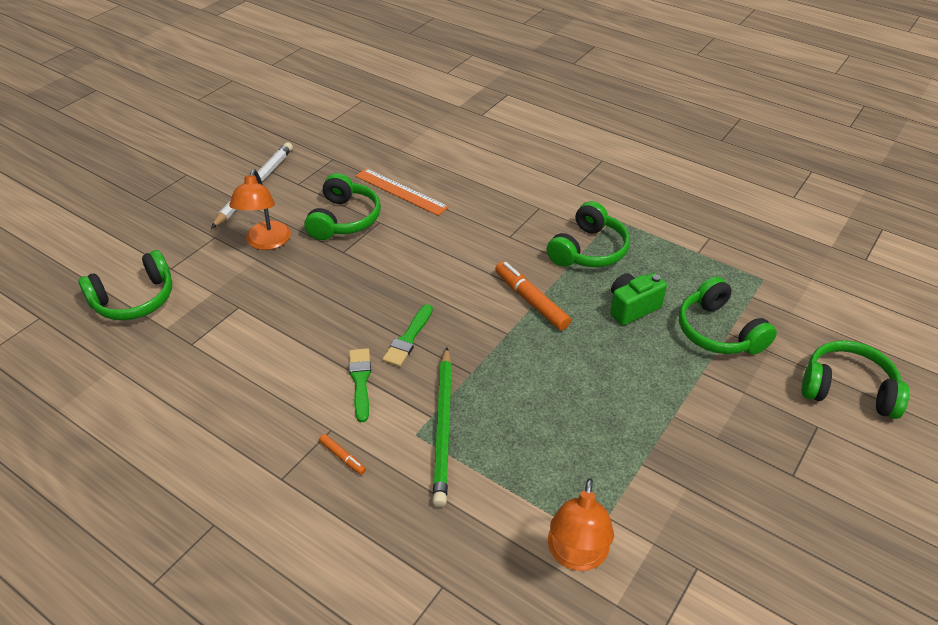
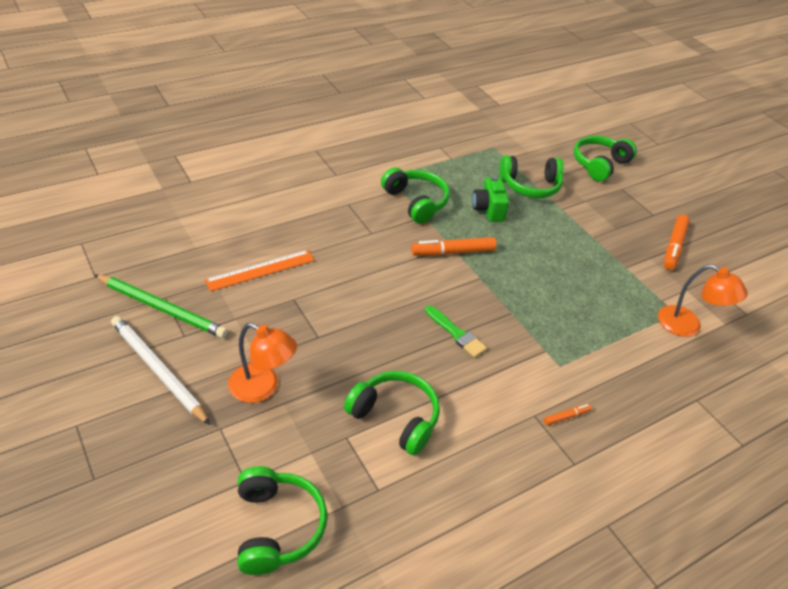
camera: 70 degrees left, 0 degrees up
(344, 219) = (271, 320): green headphones -> green headphones (395, 417)
(360, 381) = (490, 379): green brush -> none
(443, 427) = (559, 347): green pencil -> green pencil (162, 308)
(738, 512) = (673, 247): none -> orange marker

